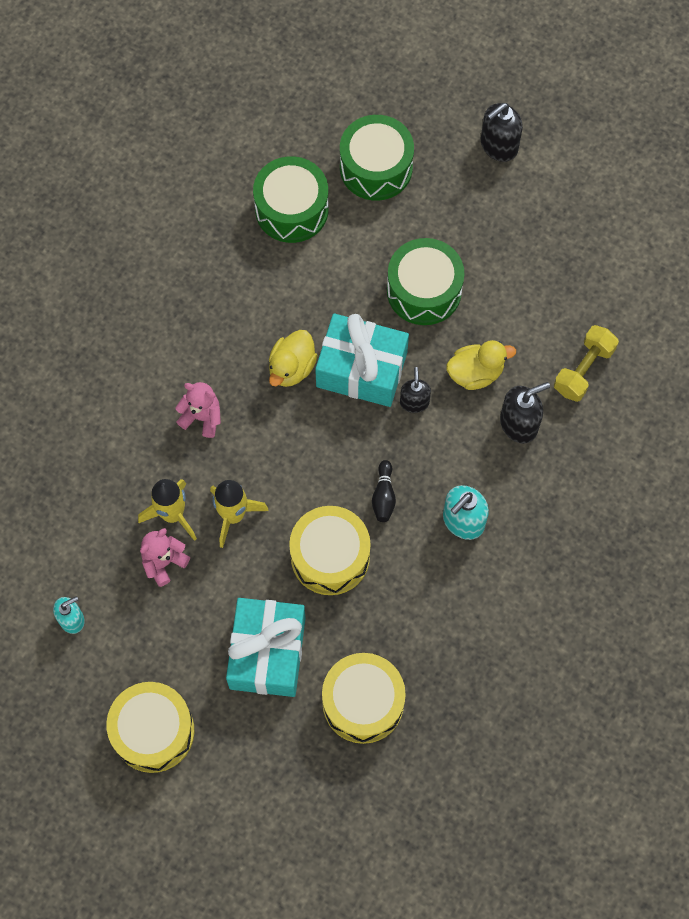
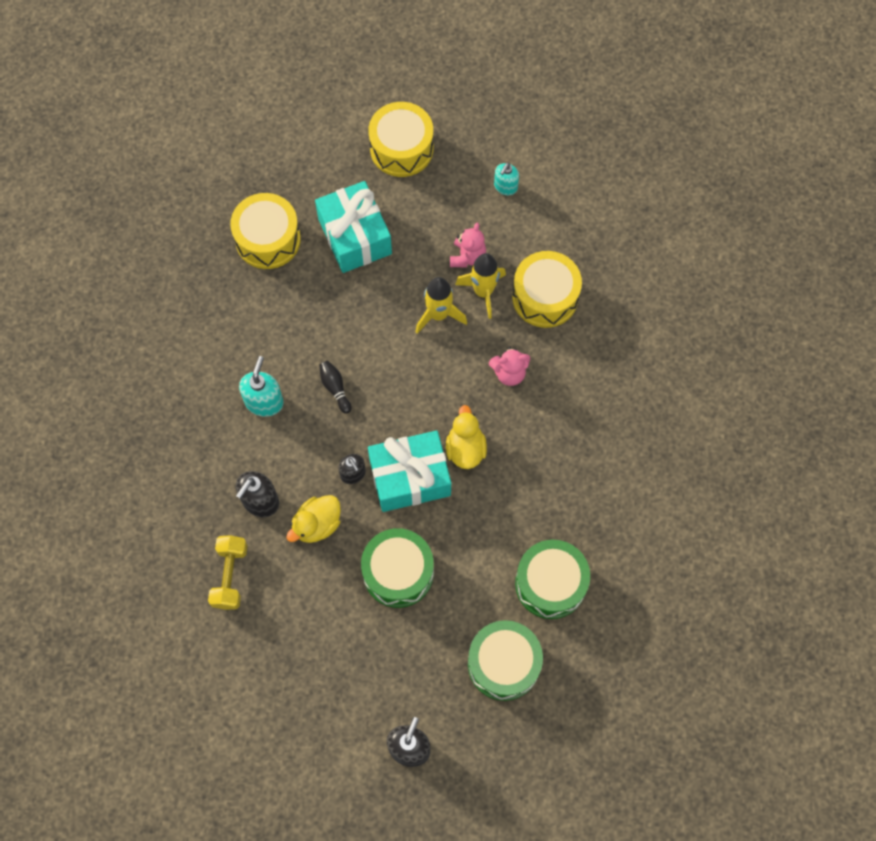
camera: 150 degrees right, 0 degrees up
(330, 556) = (349, 323): yellow drum -> yellow drum (545, 297)

